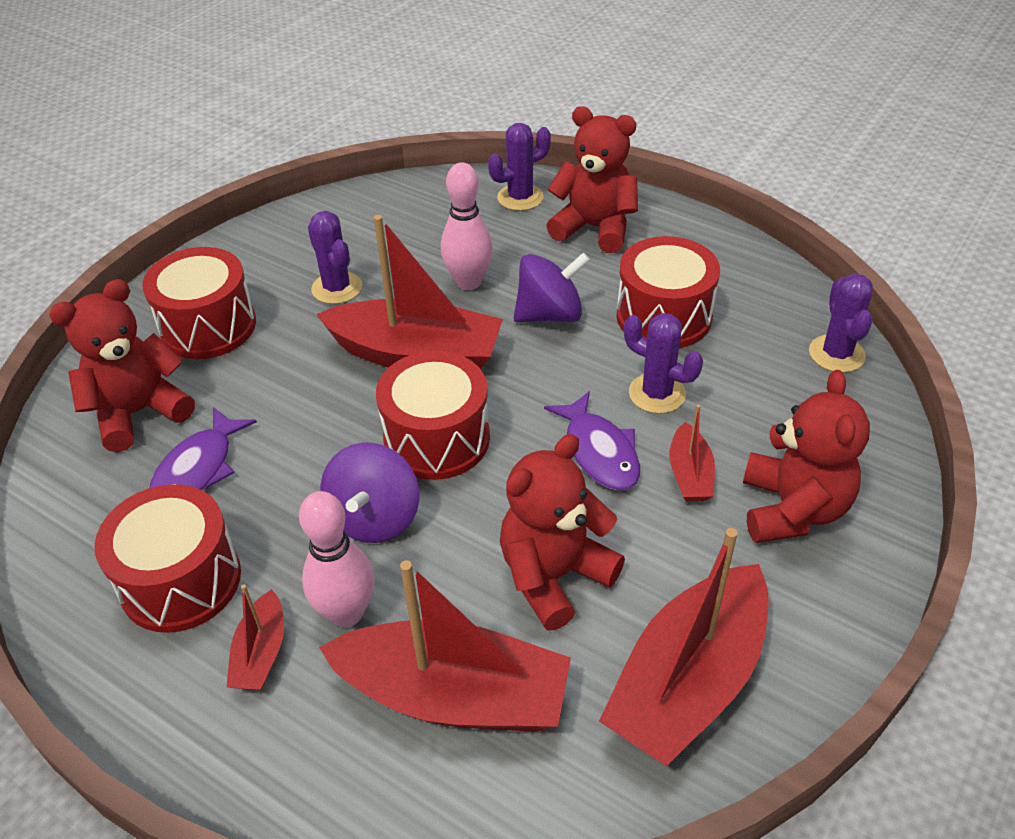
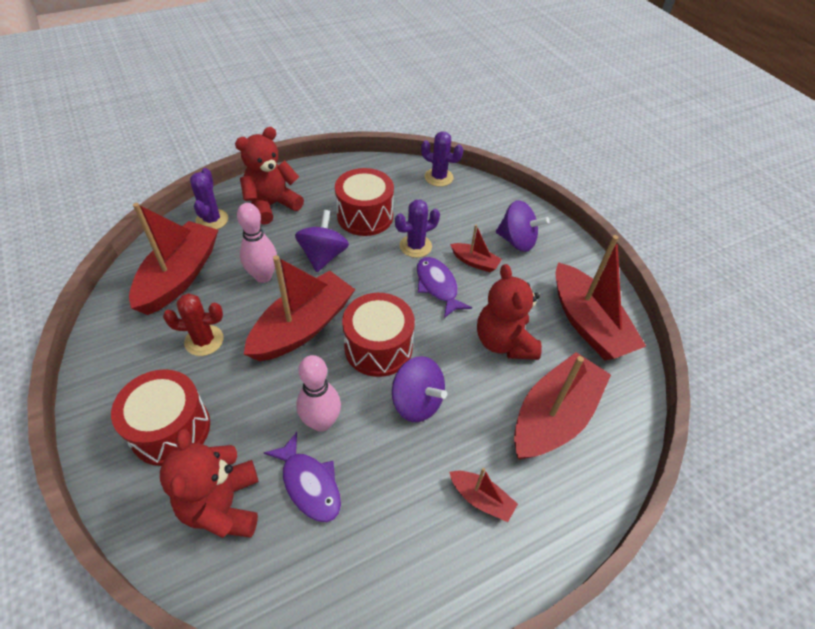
camera: 65 degrees left, 5 degrees up
(181, 580) = (400, 527): red drum -> none
(337, 288) = (204, 340): purple cactus -> red cactus
(346, 612) = (476, 443): pink bowling pin -> pink bowling pin (321, 422)
(412, 222) = (179, 276): none -> red boat
(599, 452) = (437, 286): purple fish -> purple fish turned 120 degrees counterclockwise
(792, 509) = (517, 241): red teddy bear -> purple spinning top

